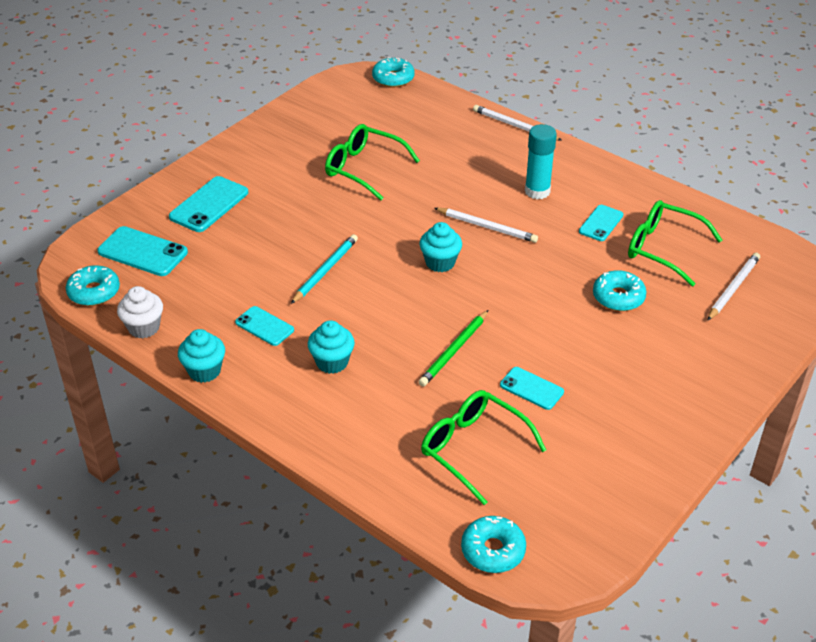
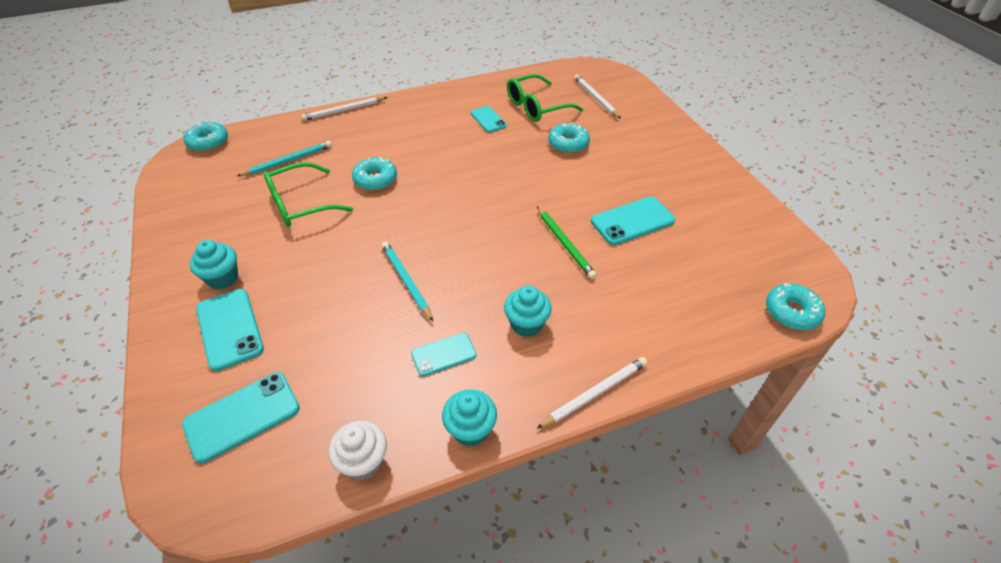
camera: 60 degrees left, 5 degrees up
(94, 292) = (262, 493): turquoise donut -> turquoise donut (375, 179)
(411, 133) = (288, 161): none -> turquoise pencil
(440, 262) = (459, 210): turquoise cupcake -> turquoise cupcake (223, 278)
(473, 448) = (679, 278): green glasses -> none
(487, 227) = (441, 170): white pencil -> white pencil (594, 393)
(531, 388) = (632, 221): turquoise phone -> turquoise phone, size x1.58
(537, 191) = (427, 131): turquoise glue stick -> none

